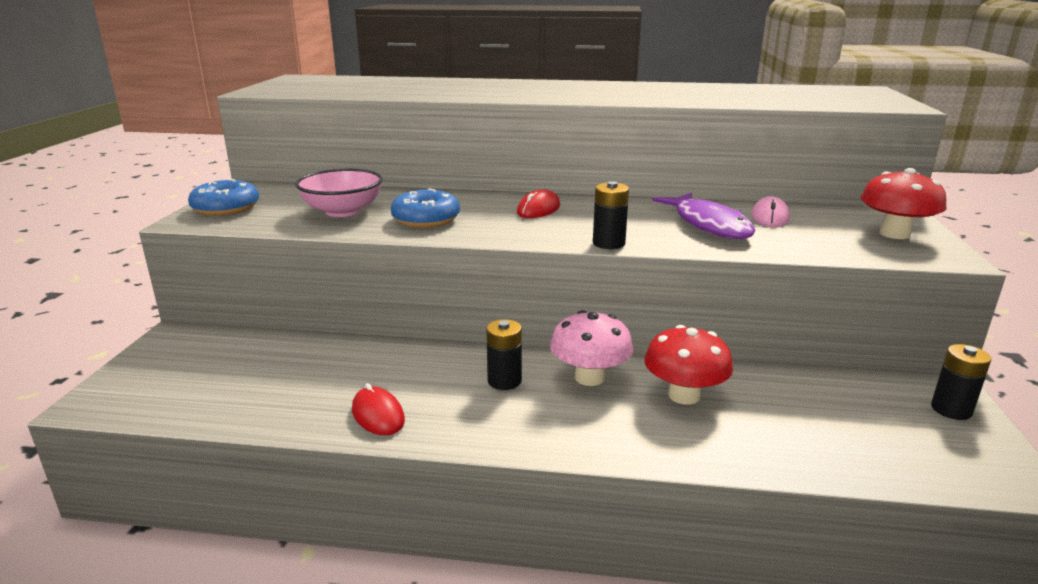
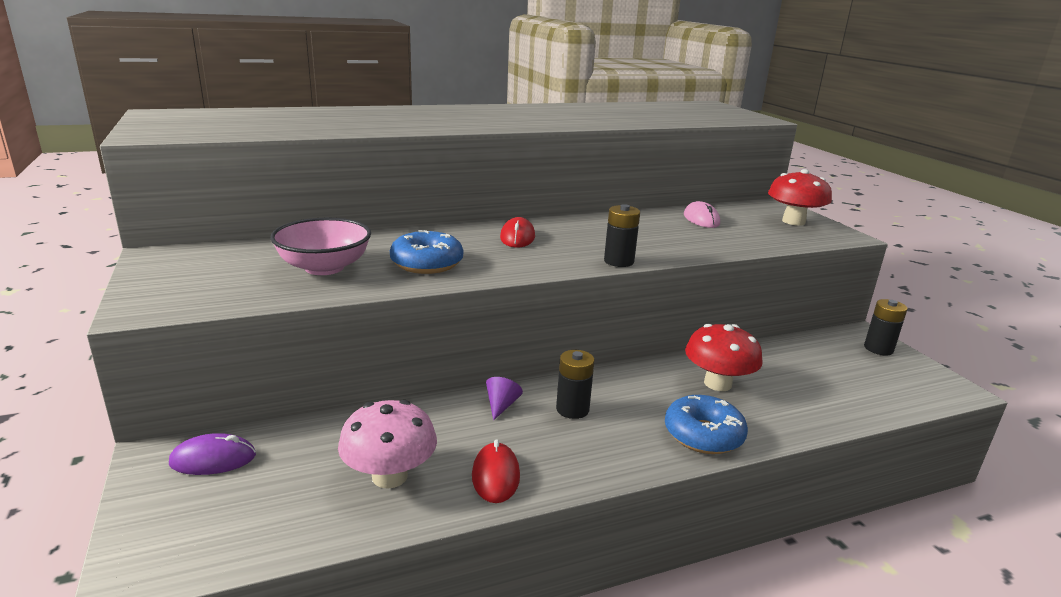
camera: 30 degrees left, 0 degrees up
(202, 347) = (213, 459): none -> purple mouse
(226, 208) = (172, 285): blue donut -> blue donut (703, 435)
(378, 415) = (495, 476): red mouse -> red mouse turned 60 degrees clockwise
(445, 362) = (501, 405): none -> purple cone
(589, 377) = (636, 387): pink mushroom -> pink mushroom (389, 476)
(709, 225) = (669, 232): purple fish -> none

